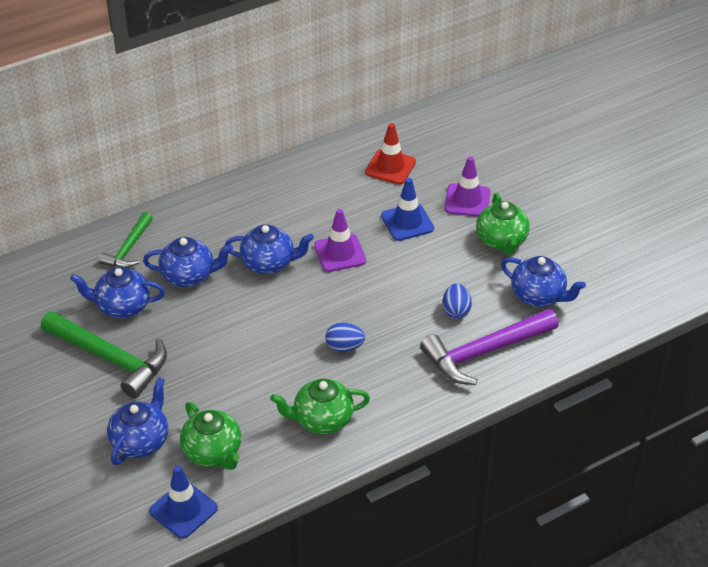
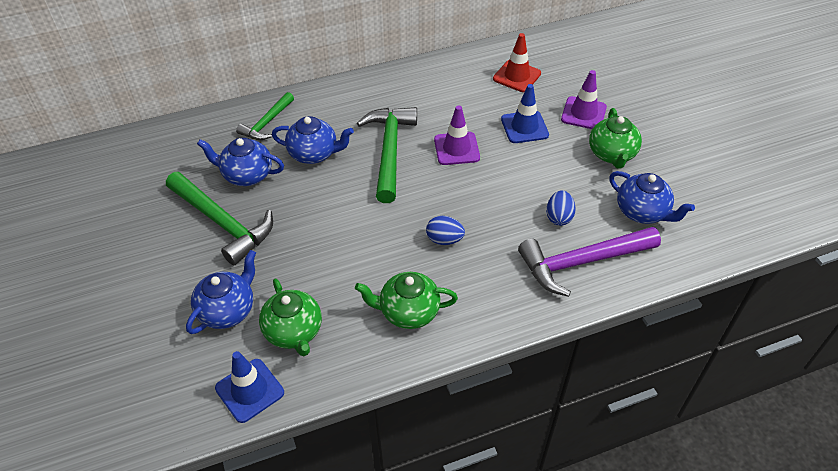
camera: 10 degrees right, 5 degrees up
(269, 263) = (389, 151): blue teapot -> green hammer

